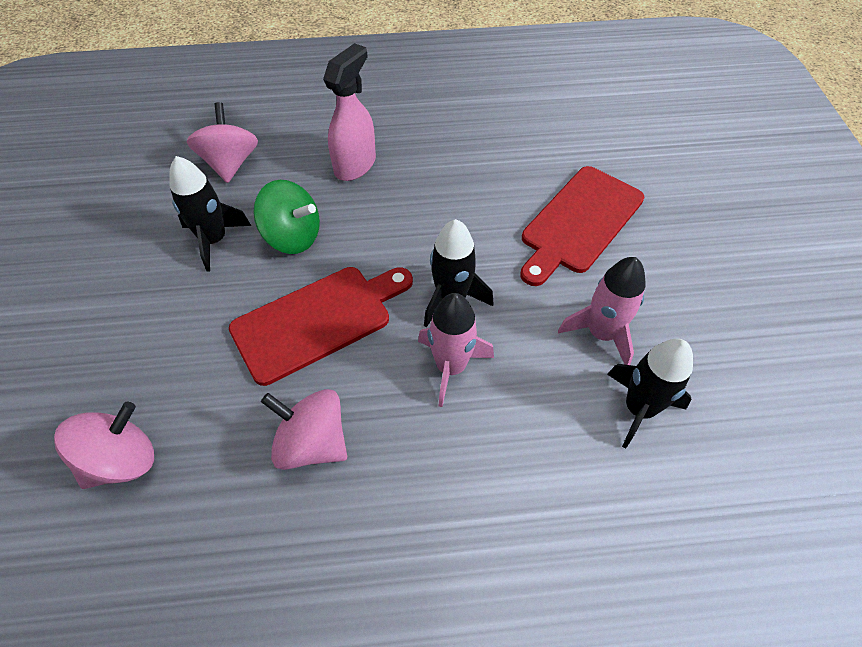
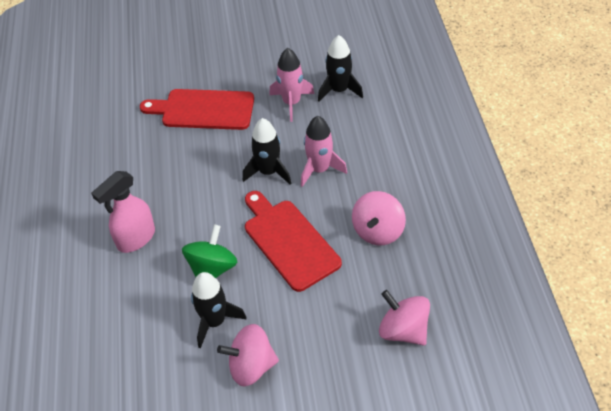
camera: 90 degrees left, 5 degrees down
(230, 163) = (125, 329): pink spinning top -> pink spinning top (251, 366)
(355, 165) = (136, 239): pink spray bottle -> pink spray bottle turned 75 degrees counterclockwise
(579, 222) = (203, 109): red cutting board -> red cutting board turned 150 degrees clockwise

